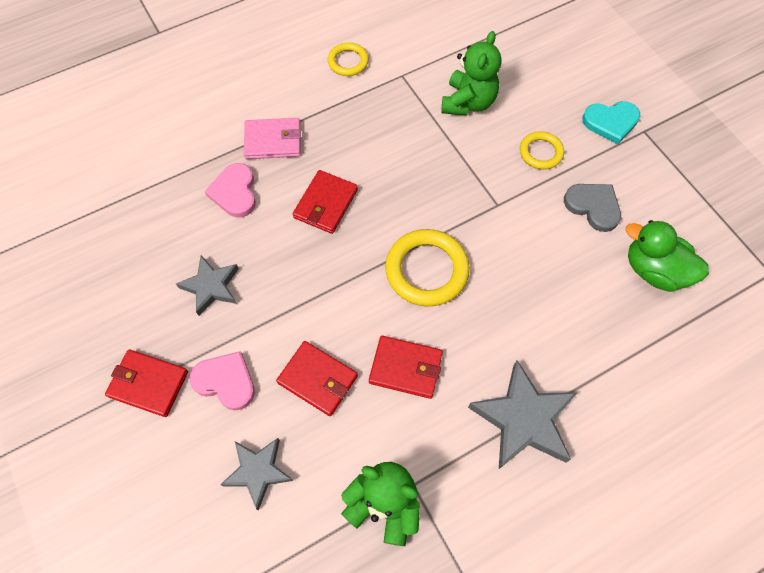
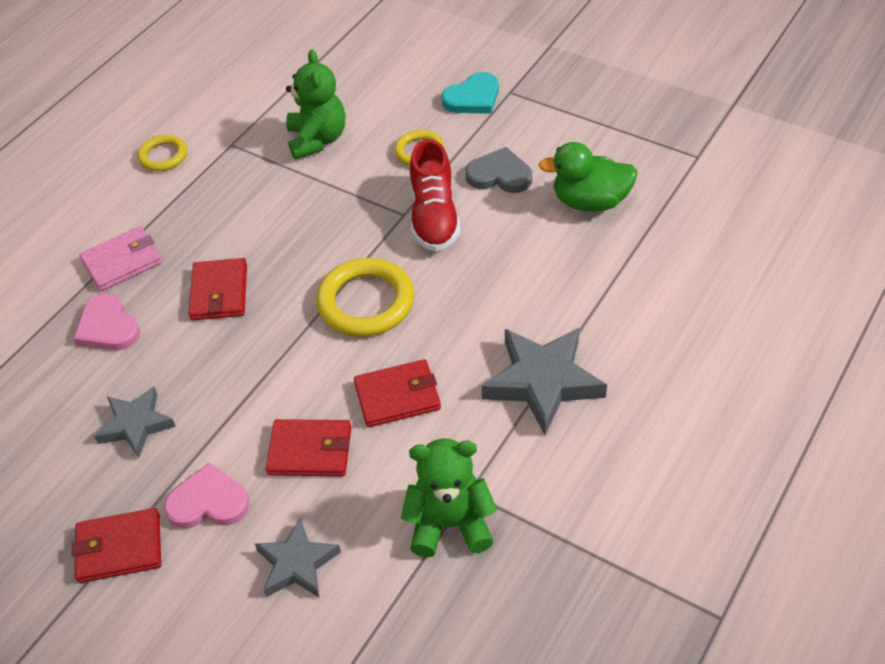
camera: 25 degrees left, 15 degrees down
(520, 219) = (434, 217): none -> red shoe

